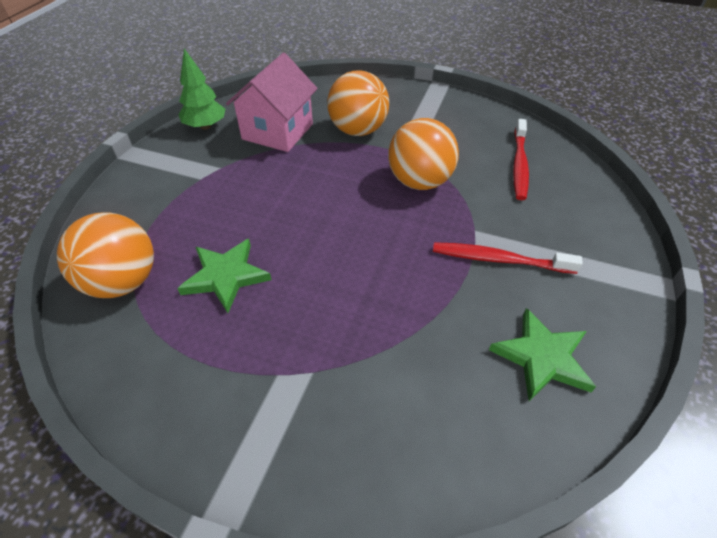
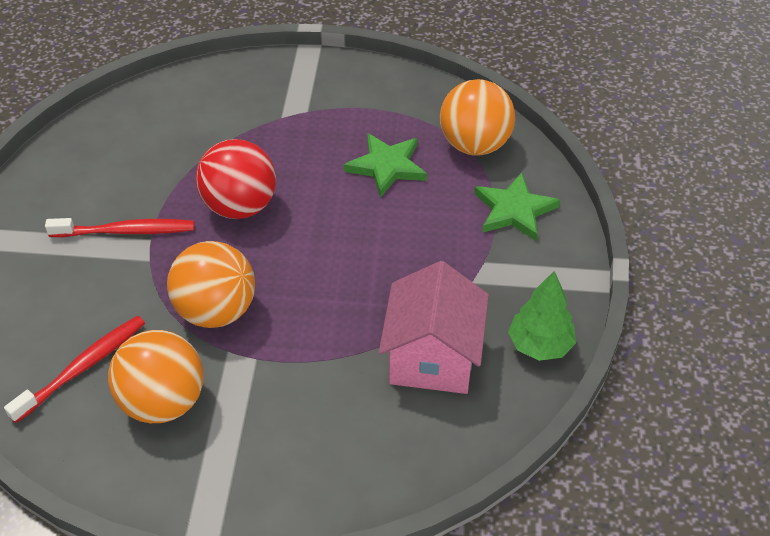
camera: 165 degrees right, 0 degrees up
(358, 130) = (317, 385): orange ball -> orange ball (163, 402)
(386, 263) = (240, 206): none -> red ball
(519, 165) = (83, 367): red toothbrush -> red toothbrush turned 45 degrees clockwise
(542, 357) = (100, 158): green star -> green star (514, 210)

